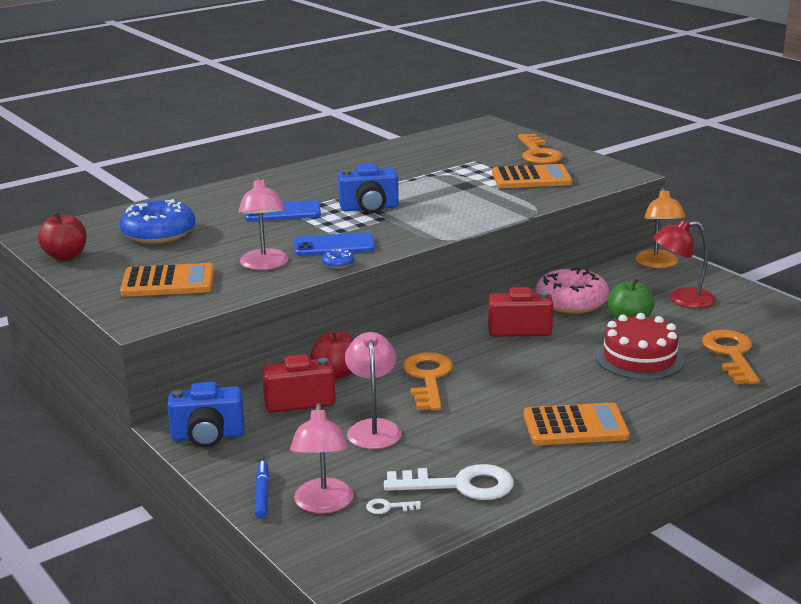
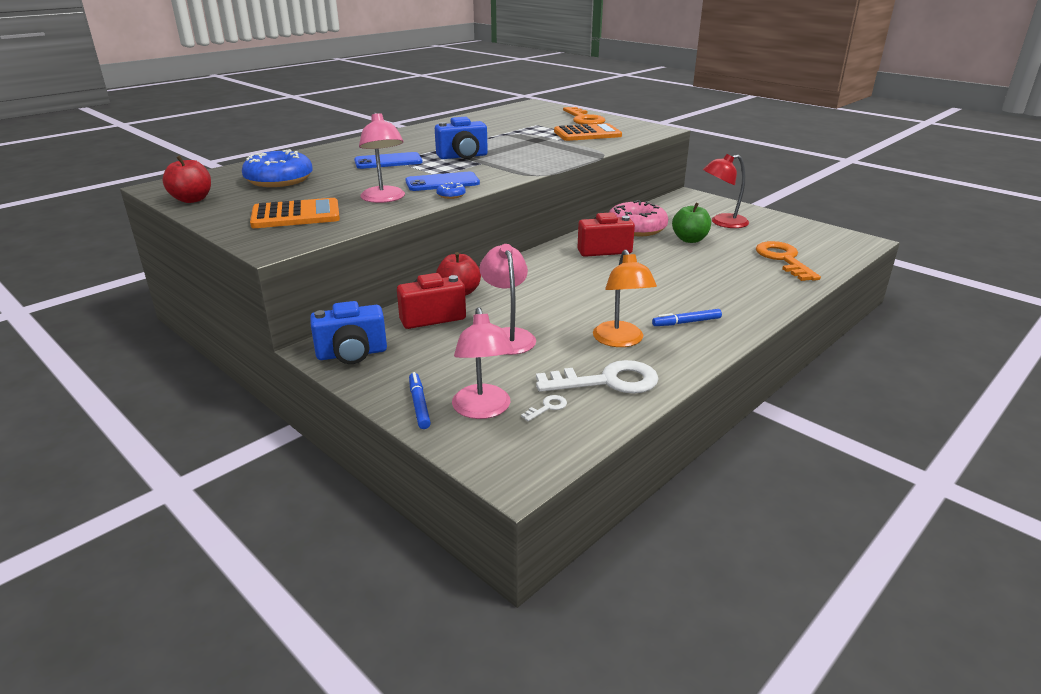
camera: 10 degrees left, 5 degrees up
(388, 507) = (547, 407): white key -> white key turned 150 degrees clockwise
(428, 378) = (541, 292): orange key -> none
(575, 426) = (686, 322): orange calculator -> blue marker
(639, 358) = (712, 266): red cake -> none
(658, 264) = (690, 200): orange lamp -> orange lamp (621, 341)

